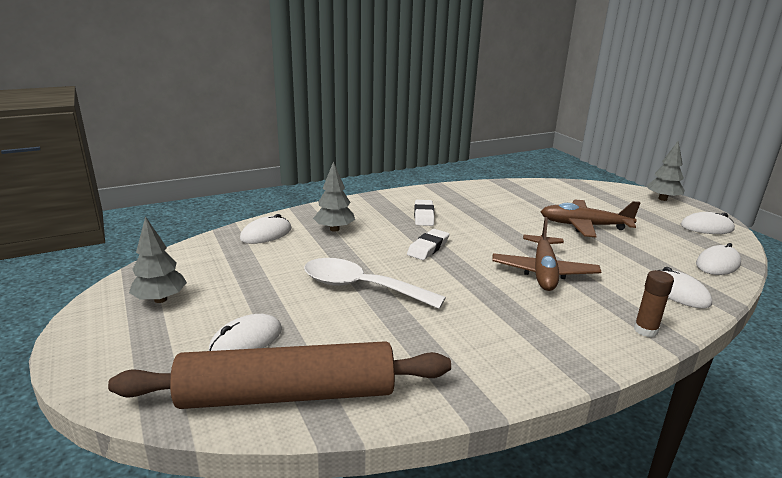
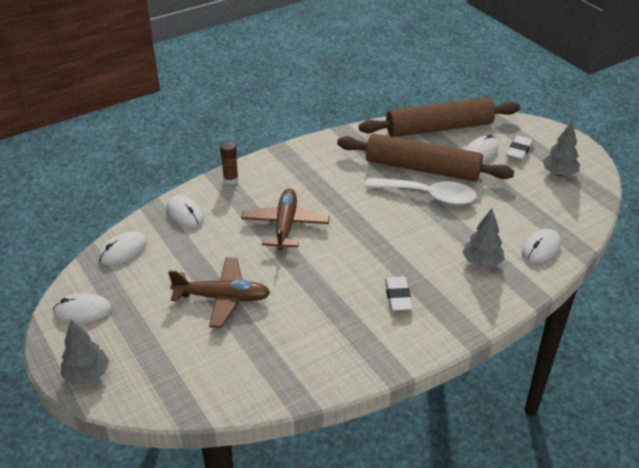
camera: 175 degrees right, 15 degrees up
(354, 322) = (422, 169): none -> brown rolling pin
(428, 248) = (385, 245): white eraser -> white eraser (519, 151)

